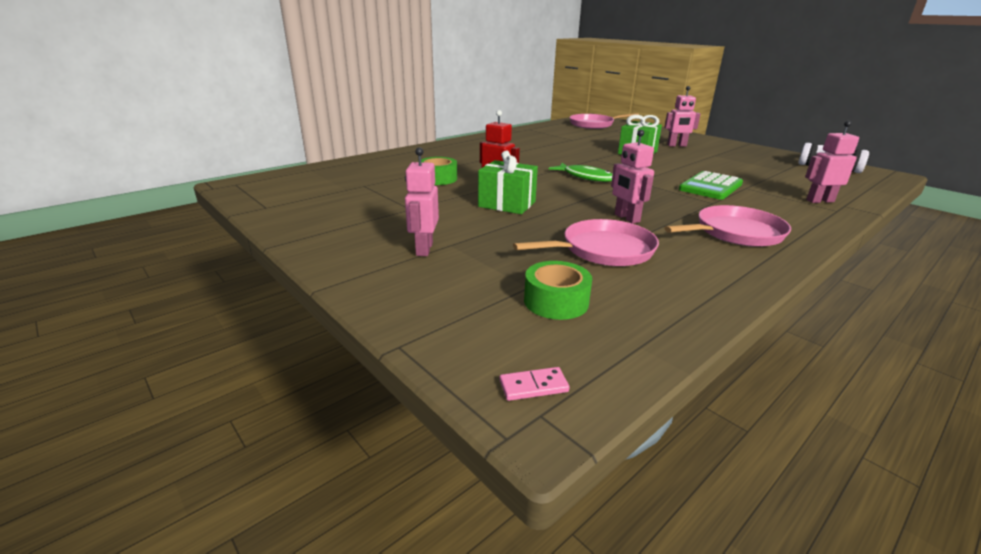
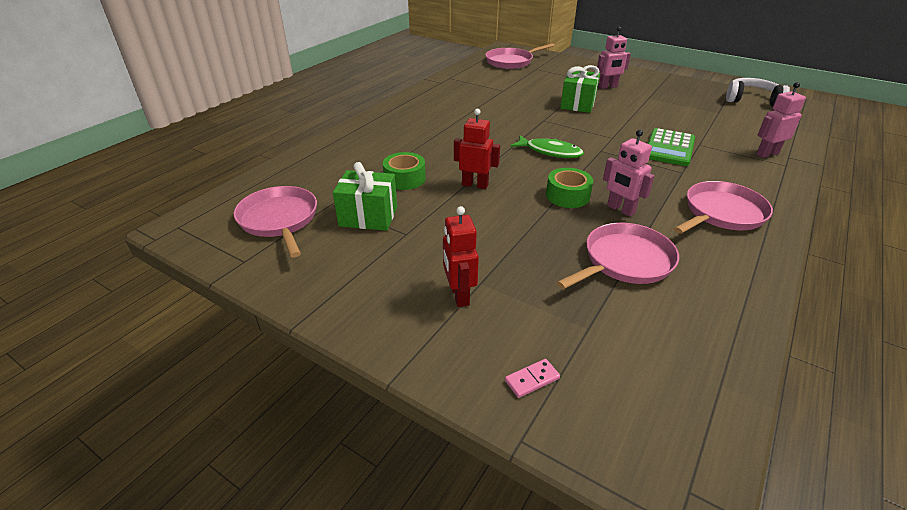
camera: 15 degrees left, 10 degrees up
(314, 189) = (279, 220): none -> pink pan
(424, 249) = (459, 295): pink robot -> red robot
(507, 204) = (499, 208): green gift -> green gift (368, 216)
(533, 386) = (665, 459): pink domino -> pink domino (532, 379)
(556, 301) = (623, 343): green tape -> green tape (567, 196)

